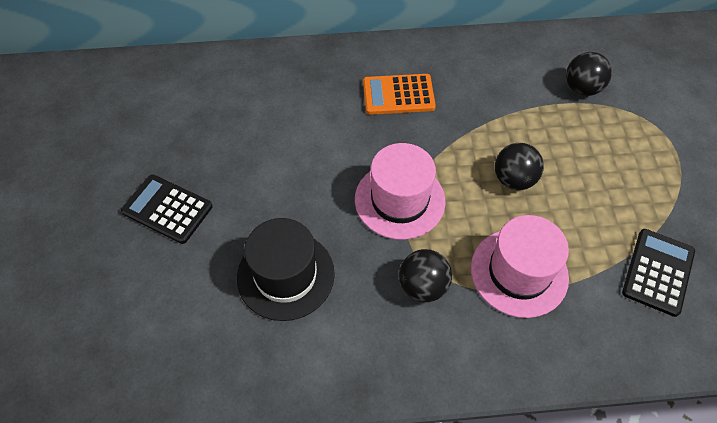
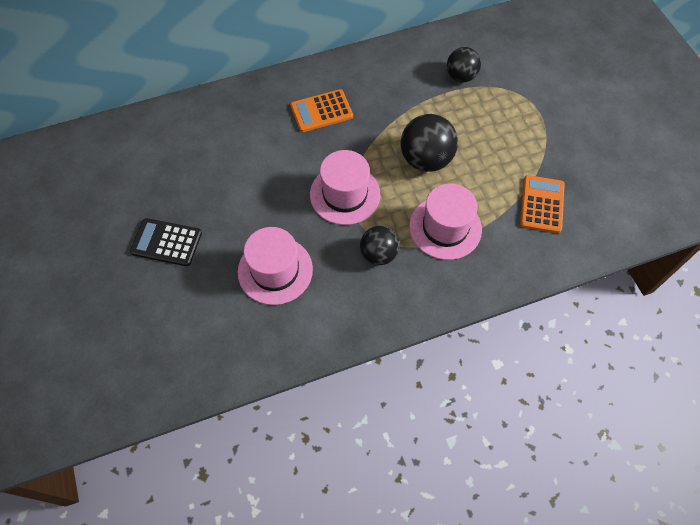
camera: 15 degrees left, 5 degrees up
(285, 275) = (275, 270): black hat -> pink hat
(513, 179) = (425, 159): black ball -> black ball, size x1.54
(657, 272) = (541, 204): black calculator -> orange calculator

